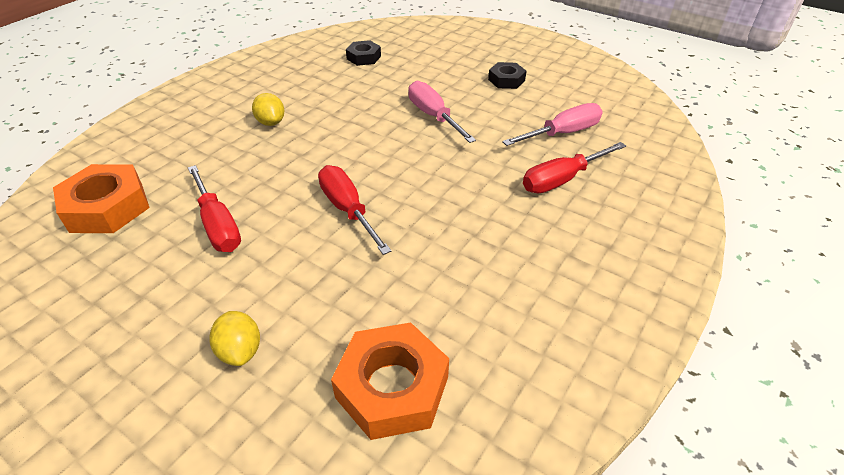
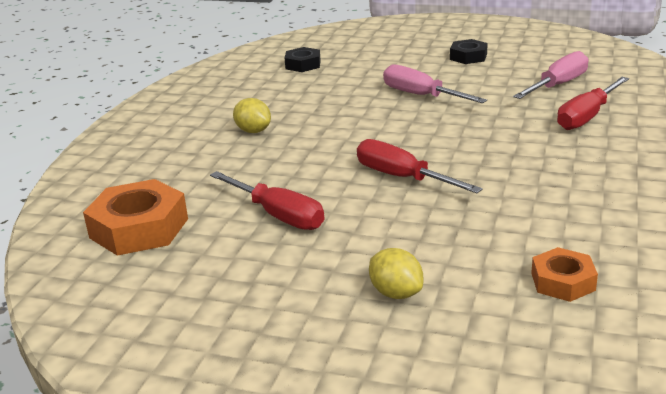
camera: 15 degrees left, 15 degrees down
(392, 387) = (563, 282): orange nut -> orange nut, size x0.57

